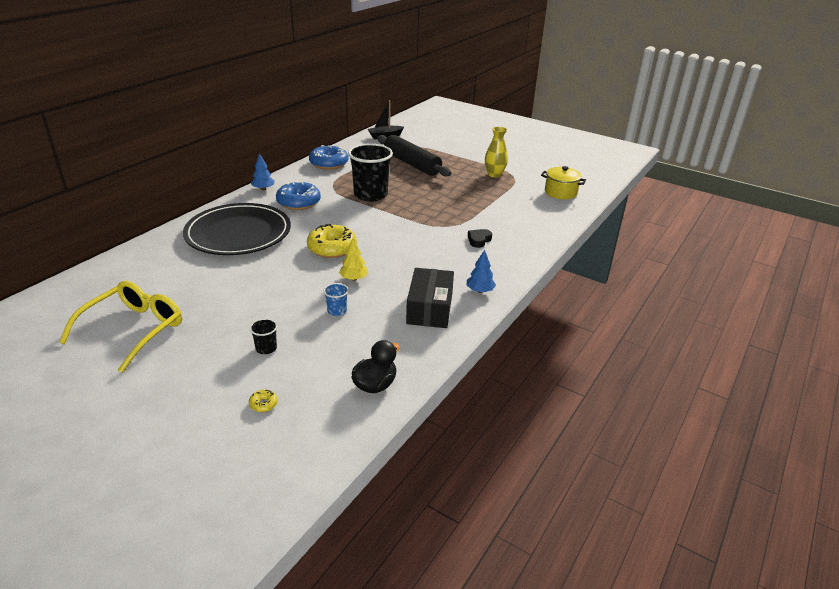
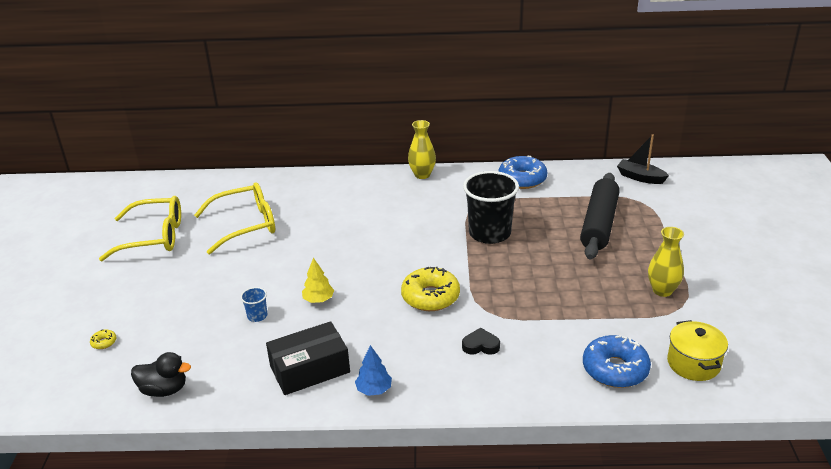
camera: 60 degrees right, 0 degrees up
(200, 277) = (245, 225): none -> yellow glasses
(238, 233) = (330, 205): black plate -> none
(263, 189) = (422, 175): blue tree -> yellow vase
(266, 348) = (174, 307): black cup -> none
(298, 202) = (421, 204): blue donut -> blue donut (615, 369)
(332, 248) = (358, 262): yellow donut -> yellow donut (430, 297)

